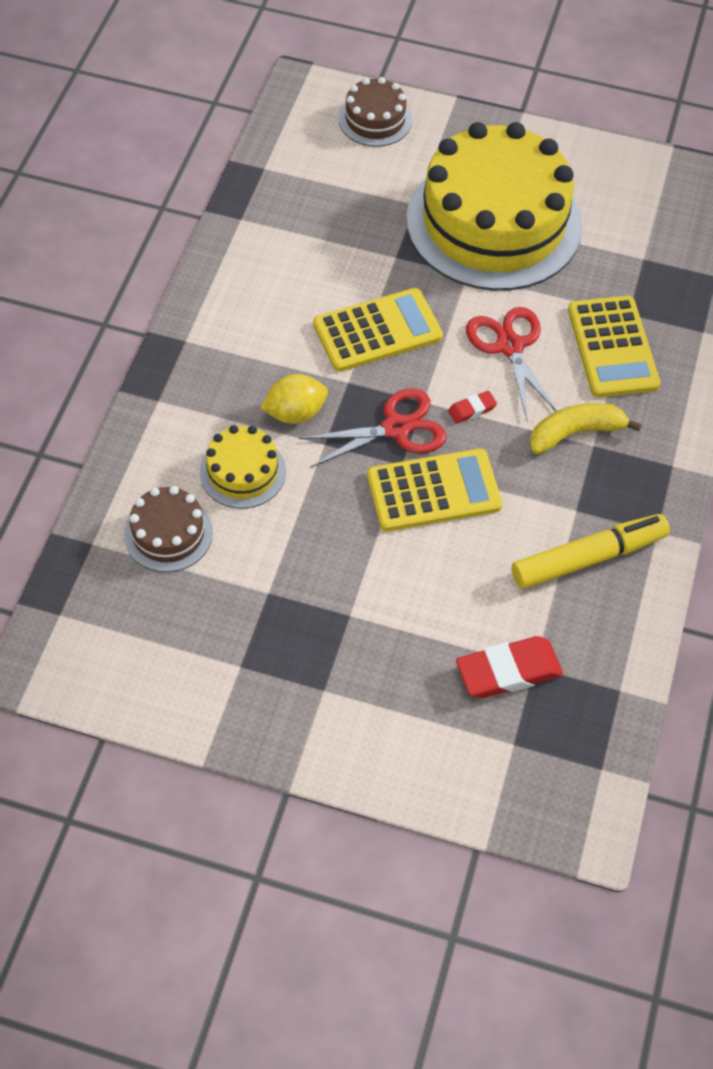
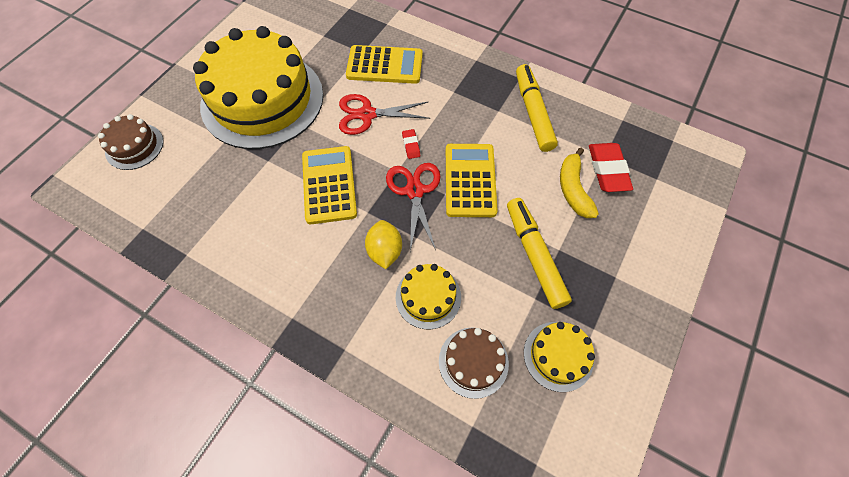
camera: 75 degrees left, 5 degrees up
(194, 626) = (558, 356): none -> yellow cake
(332, 585) = (534, 255): none -> yellow marker
(575, 432) = (442, 98): yellow banana -> yellow banana (573, 189)

